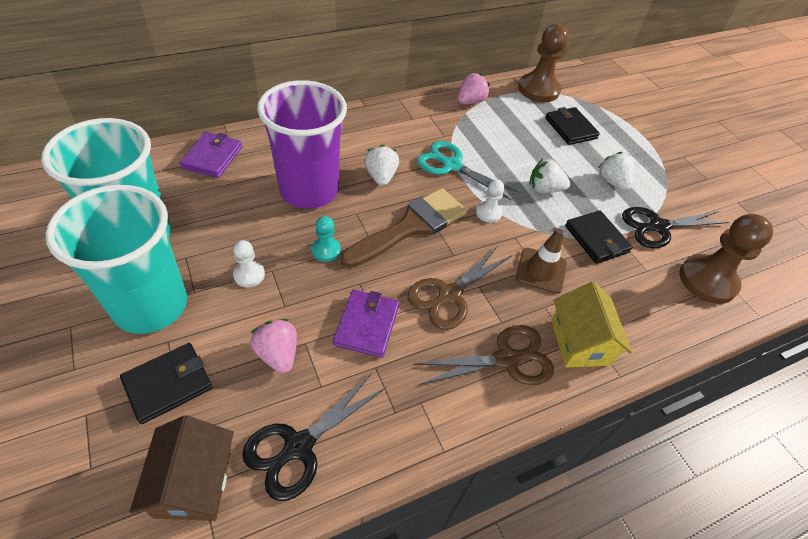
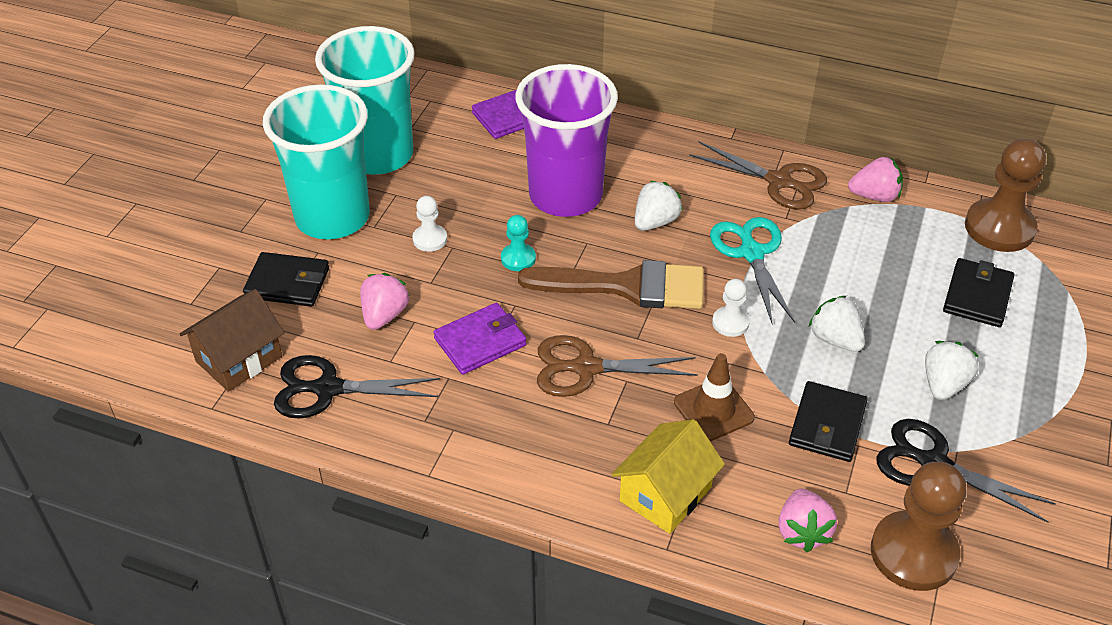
camera: 50 degrees right, 5 degrees down
(506, 359) = (571, 454): brown scissors -> brown scissors (778, 181)
(658, 309) = (802, 532): none -> pink strawberry

